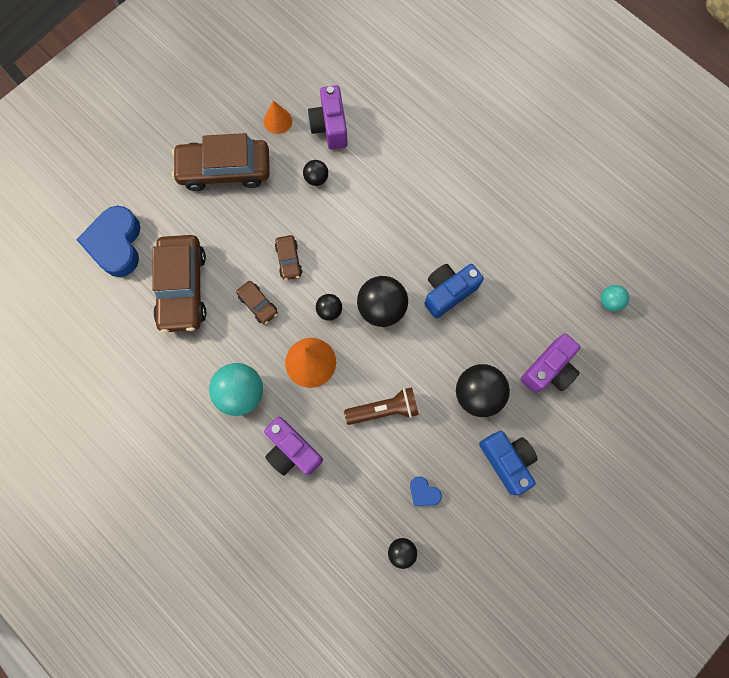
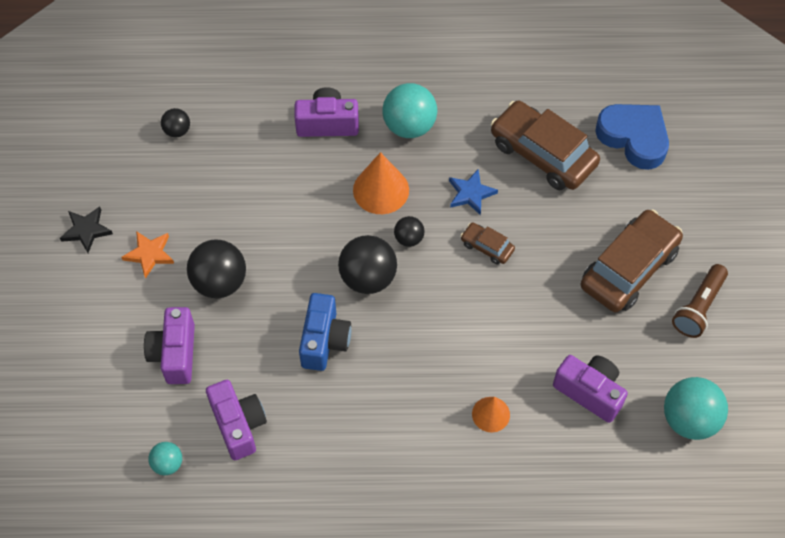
camera: 135 degrees right, 15 degrees down
(258, 304) = (470, 193): brown car -> blue star
(278, 121) = (641, 353): orange cone -> orange cone (491, 414)
(296, 68) = (689, 419): none -> turquoise ball
(316, 179) = (545, 333): black ball -> none
(384, 409) = (286, 207): brown flashlight -> brown flashlight (698, 308)
(423, 492) = (197, 179): blue heart -> none
(506, 461) = (149, 254): blue camera -> orange star
(535, 524) = (86, 230): none -> black star
(547, 287) = (238, 425): none -> purple camera

